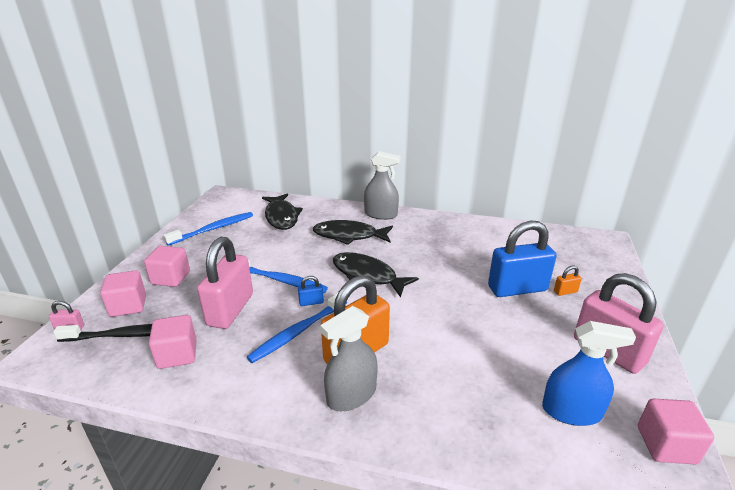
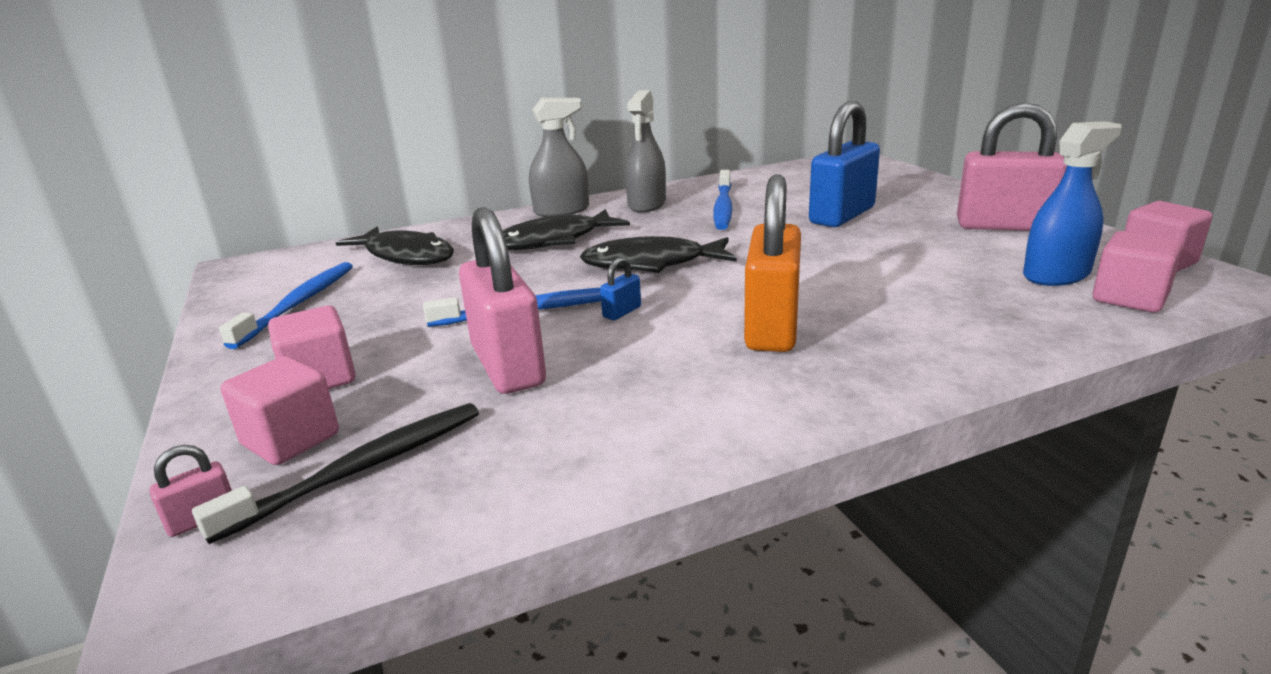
camera: 35 degrees left, 5 degrees down
(177, 354) = (509, 444): pink cube -> pink cube (1129, 298)
(298, 332) = (658, 343): blue toothbrush -> blue toothbrush (723, 207)
(351, 395) = (838, 362): grey spray bottle -> grey spray bottle (647, 204)
(565, 292) = (890, 202): orange padlock -> none

